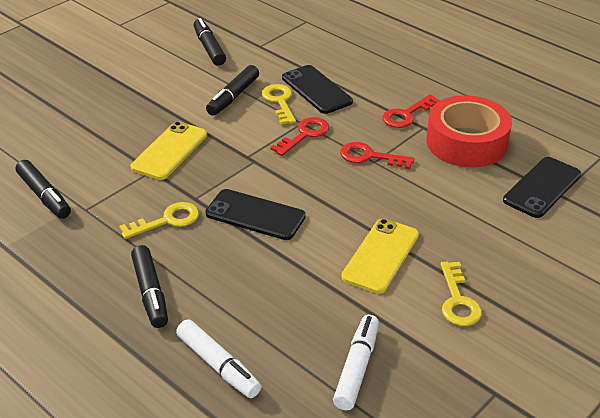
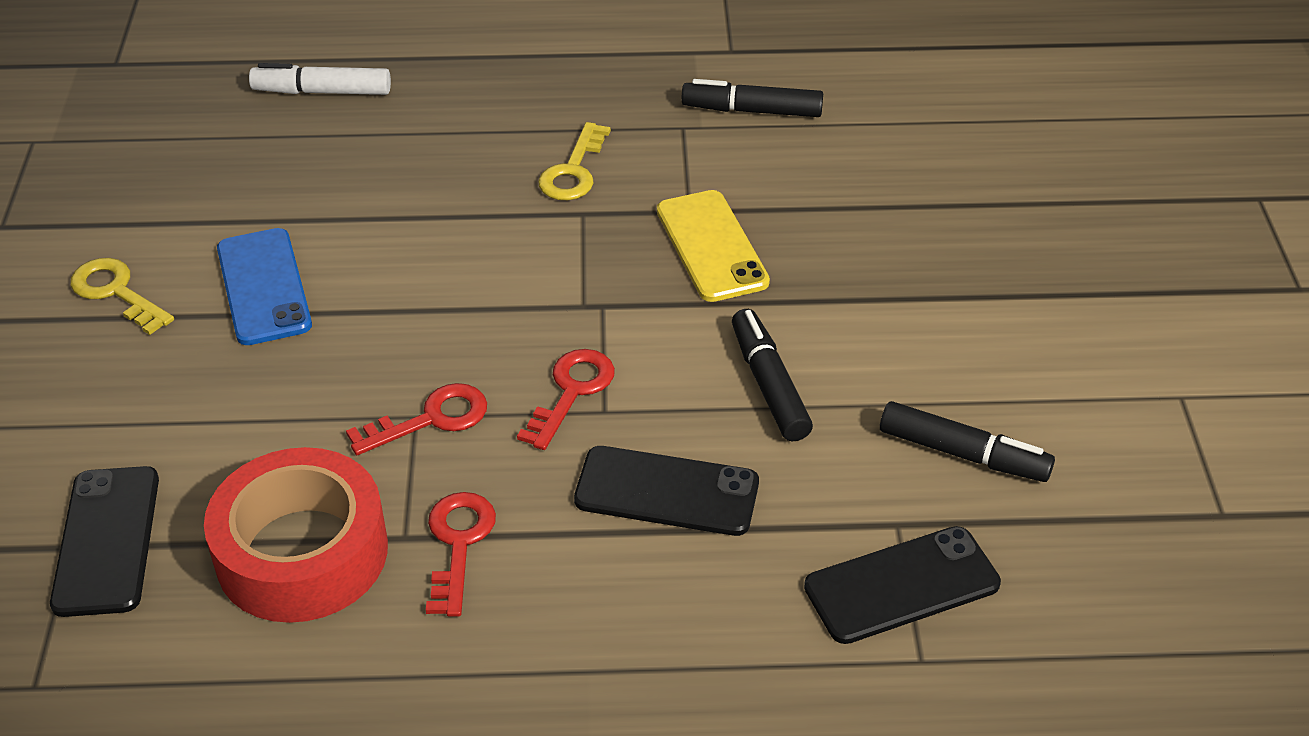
camera: 135 degrees right, 5 degrees up
(150, 293) = (478, 102): black marker -> none
(255, 215) = (480, 239): black phone -> black phone (901, 585)
(279, 102) = (689, 425): yellow key -> none
(304, 135) = (571, 392): red key -> red key turned 150 degrees counterclockwise
(356, 368) = (176, 165): white marker -> none
(380, 256) = (264, 287): yellow phone -> blue phone

